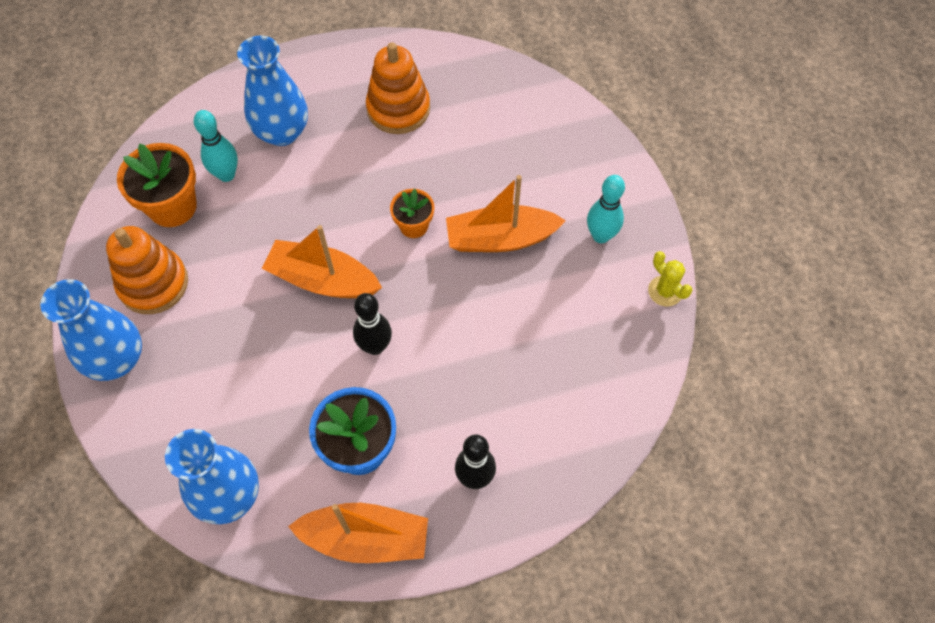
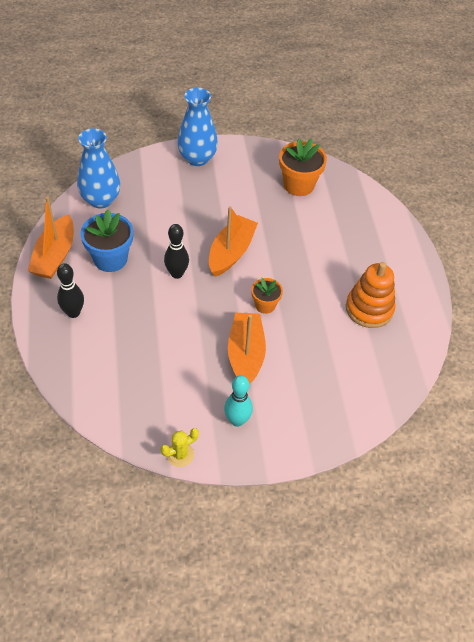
camera: 95 degrees right, 10 degrees down
(153, 283) = (244, 175): orange stacking toy -> none
(226, 175) = (320, 211): turquoise bowling pin -> none
(282, 132) = (353, 241): blue vase -> none

